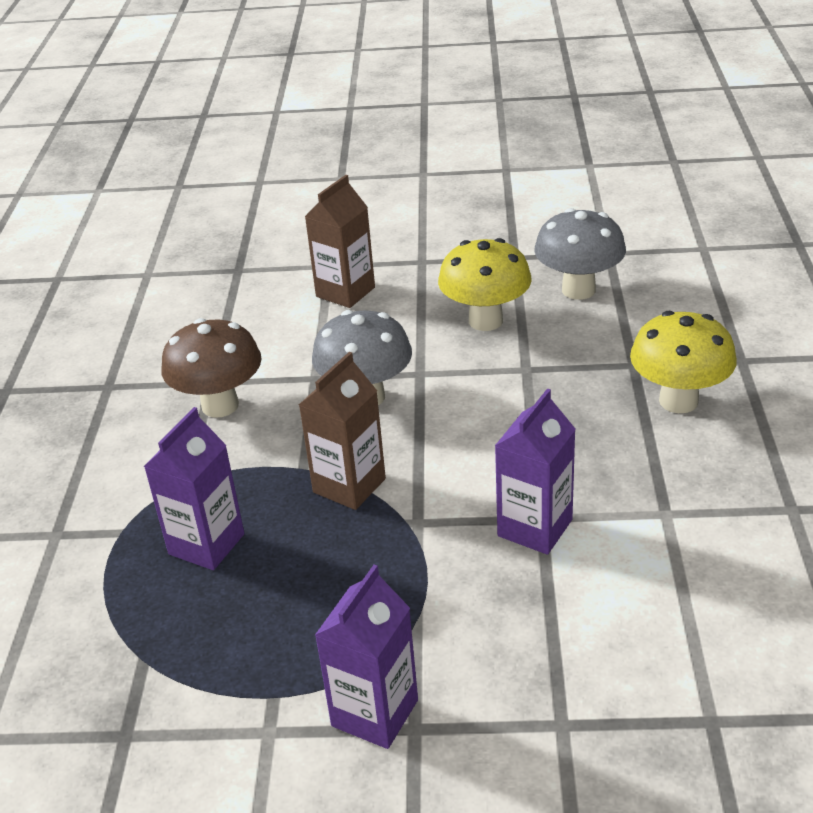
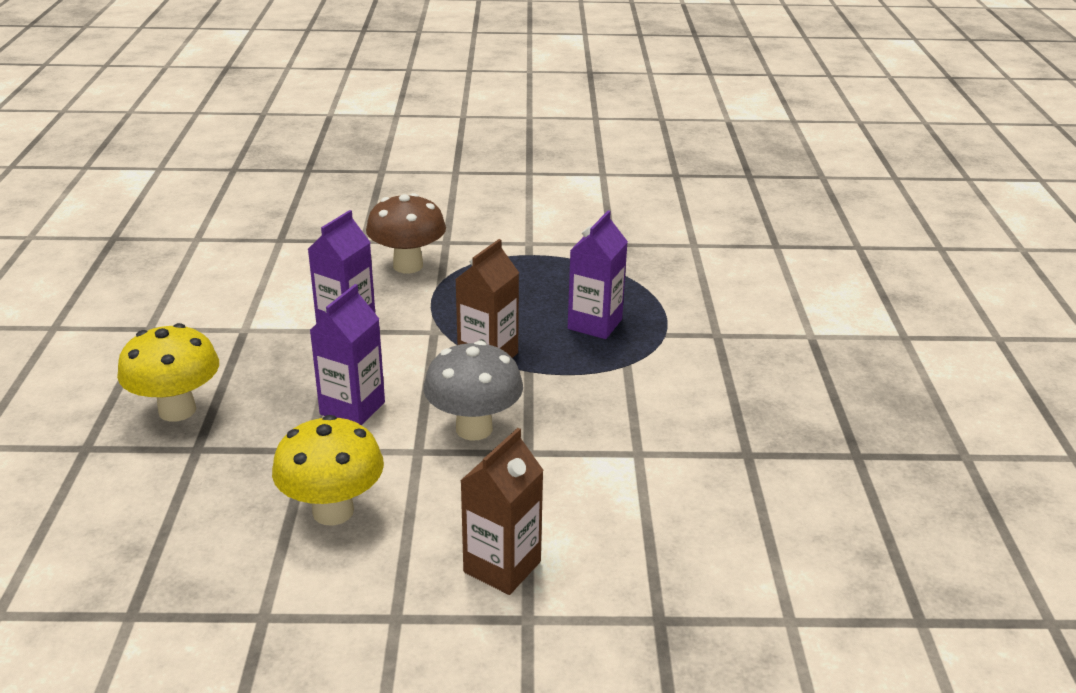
camera: 175 degrees right, 5 degrees down
(220, 405) = (619, 427): brown mushroom -> brown mushroom (408, 266)
(375, 713) = (468, 247): purple carton -> purple carton (352, 408)
(578, 290) = (204, 550): grey mushroom -> none

